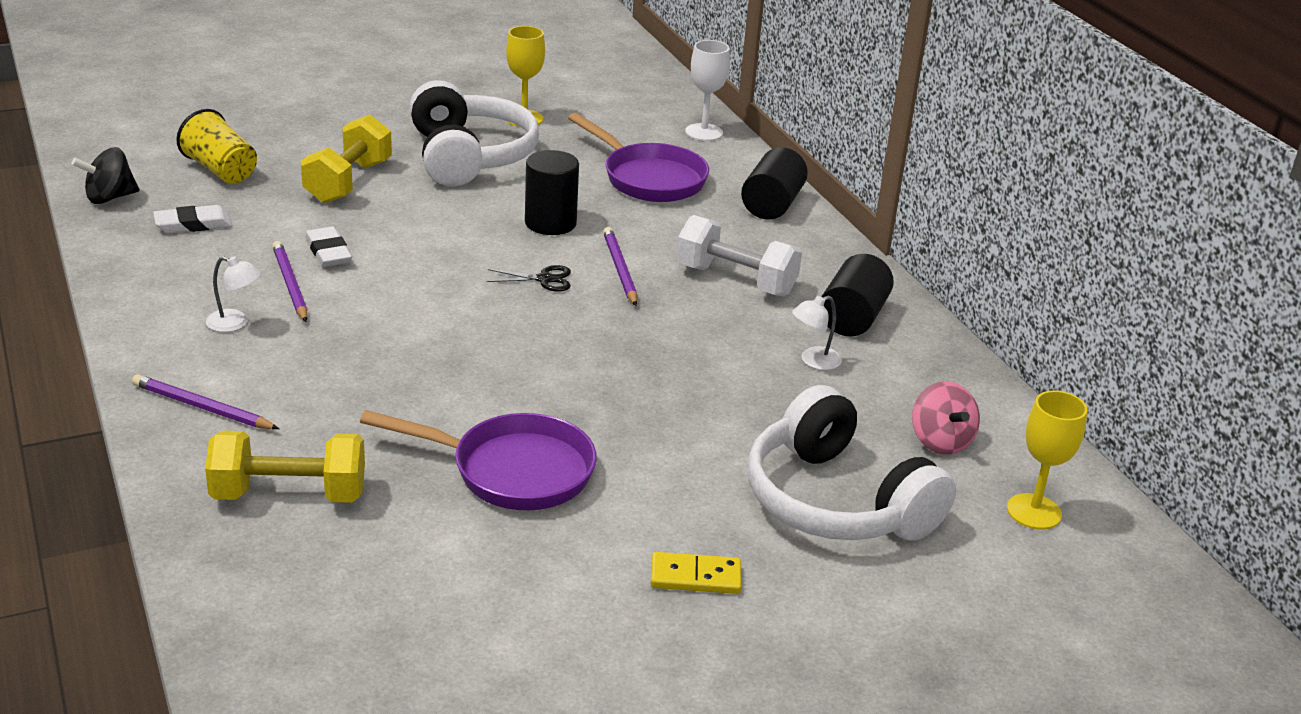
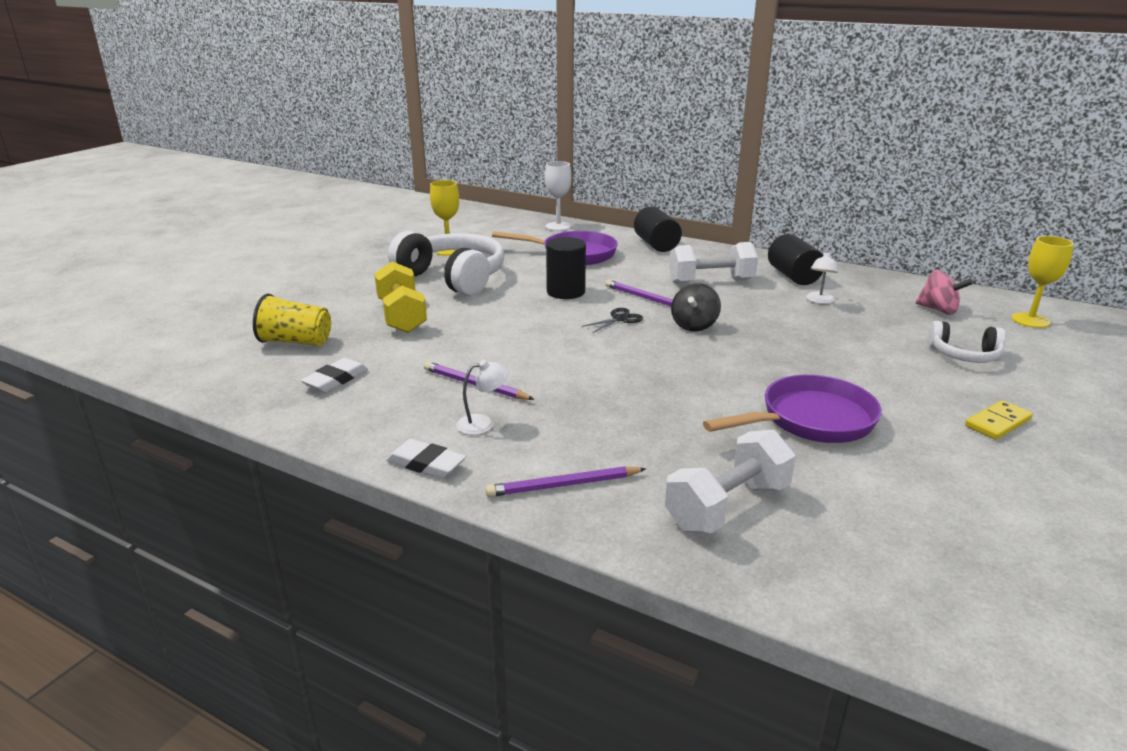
camera: 35 degrees left, 5 degrees down
(110, 198) = (235, 389): black spinning top -> black spinning top (694, 325)
(289, 495) = (727, 506): yellow dumbbell -> white dumbbell
(328, 252) = (464, 357): white eraser -> white eraser (426, 464)
(836, 501) = (964, 355): white headphones -> white headphones, size x0.52

